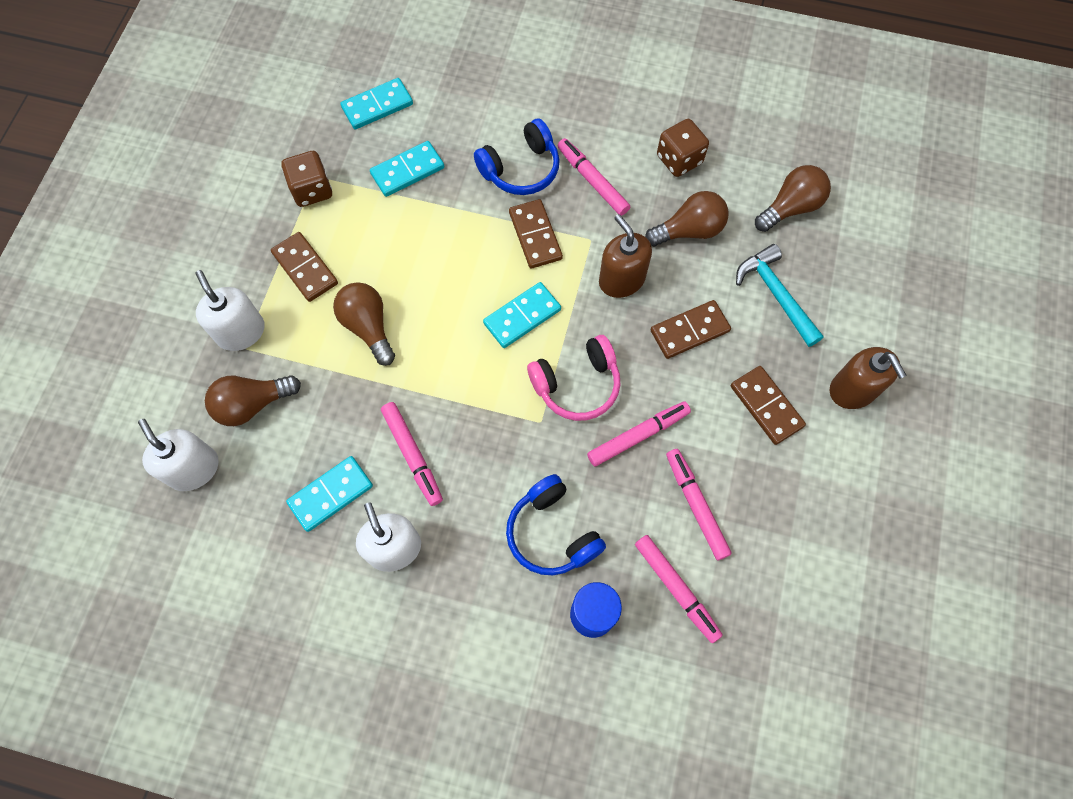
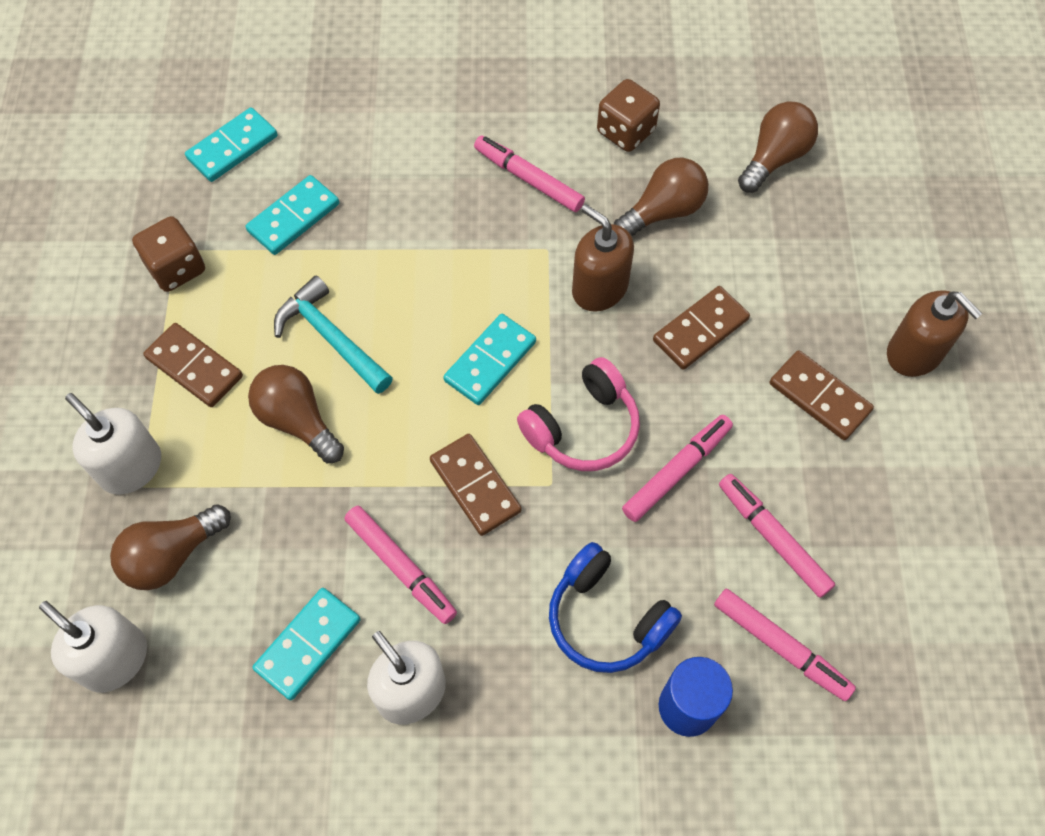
camera: 15 degrees left, 5 degrees down
(521, 169) = (436, 184): blue headphones -> none
(535, 235) = (477, 260): brown domino -> brown domino (475, 486)
(775, 294) = (788, 262): turquoise hammer -> turquoise hammer (330, 337)

